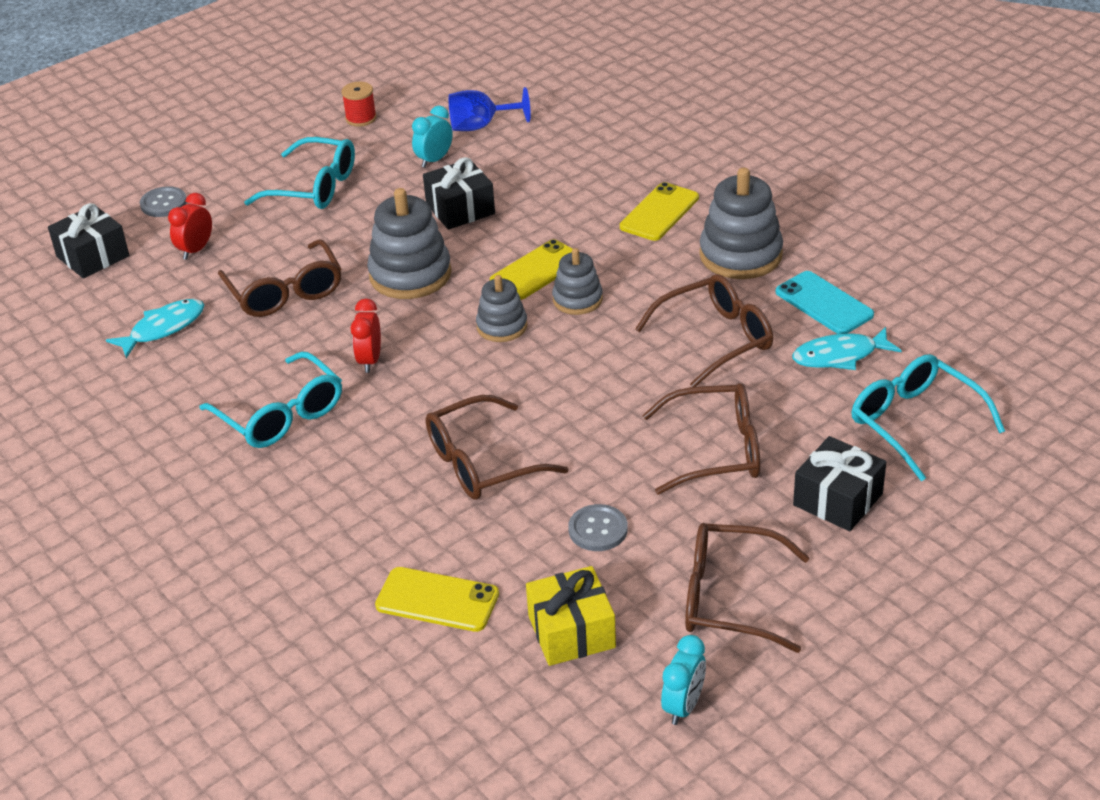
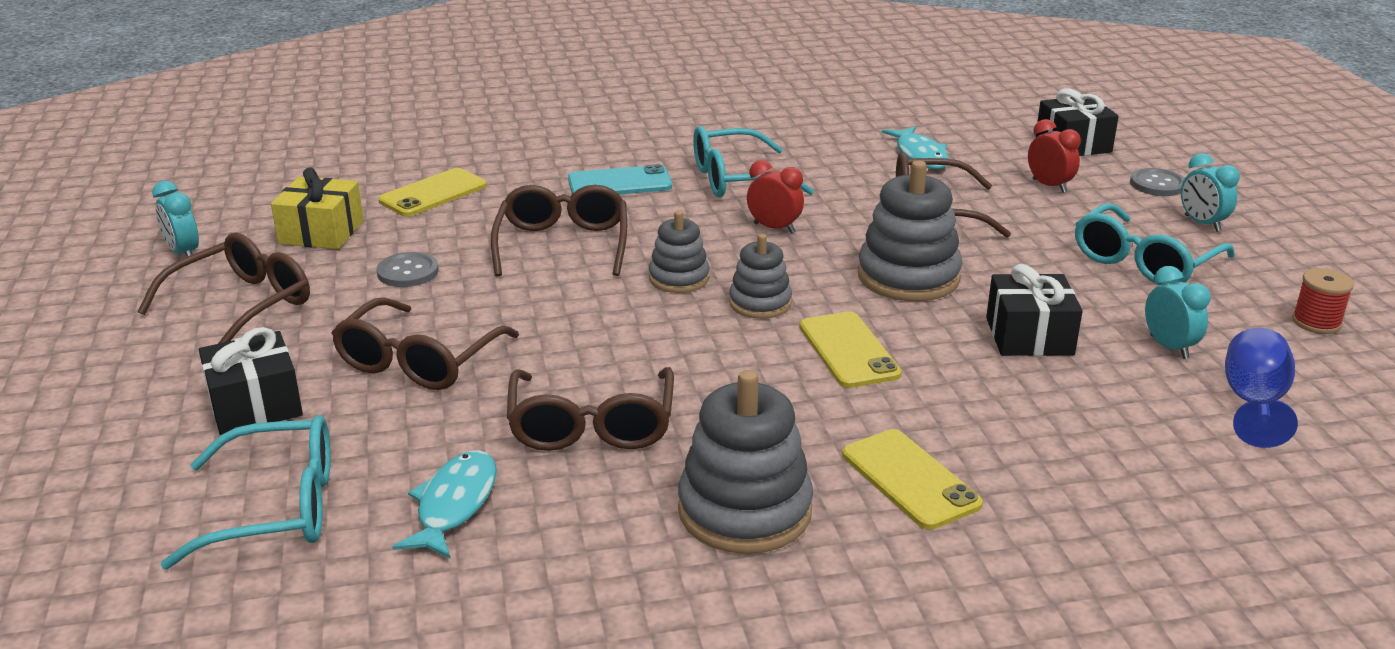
camera: 115 degrees right, 10 degrees down
(230, 175) = (1202, 223): none -> turquoise clock
(577, 299) = (764, 359): grey stacking toy -> grey stacking toy (679, 278)
(824, 303) = (567, 539): turquoise phone -> turquoise phone (620, 183)

